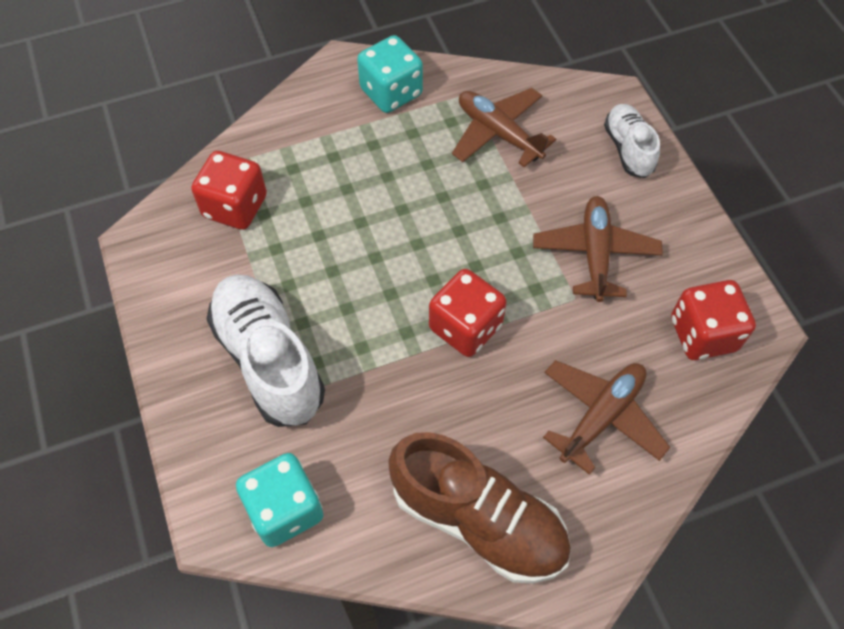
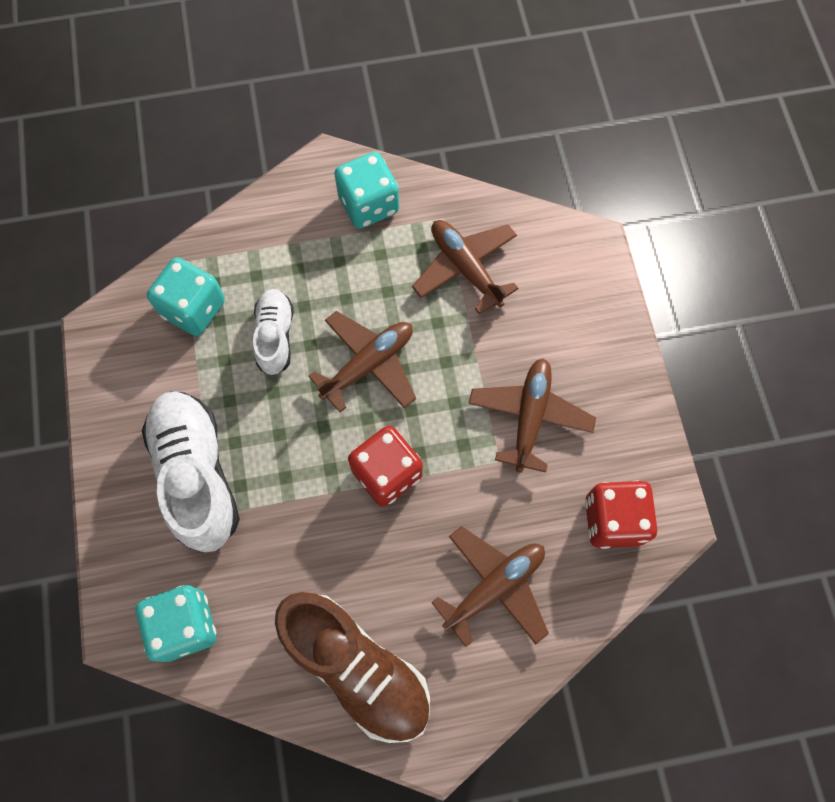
camera: 10 degrees right, 10 degrees up
(235, 207) = (193, 308): red dice -> turquoise dice
(423, 231) = (368, 365): none -> brown plane
(628, 149) = (591, 306): white shoe -> white shoe (275, 336)

